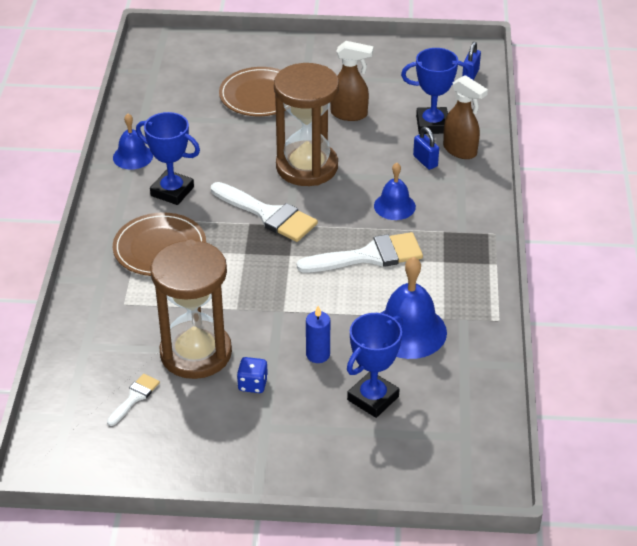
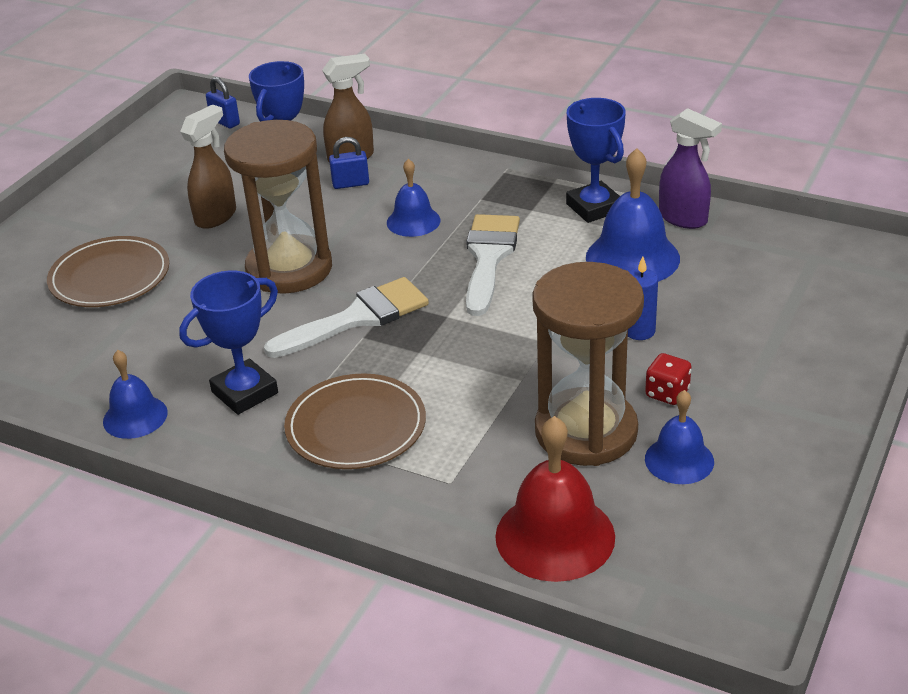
camera: 65 degrees left, 5 degrees down
(93, 362) = (555, 536): none -> red bell
(134, 397) = (645, 505): white brush -> none
(185, 405) = (679, 460): none -> blue bell
(252, 384) = (667, 393): blue dice -> red dice
(373, 398) = (731, 306): blue trophy -> blue trophy (594, 207)
(478, 348) = (683, 219): none -> purple spray bottle

